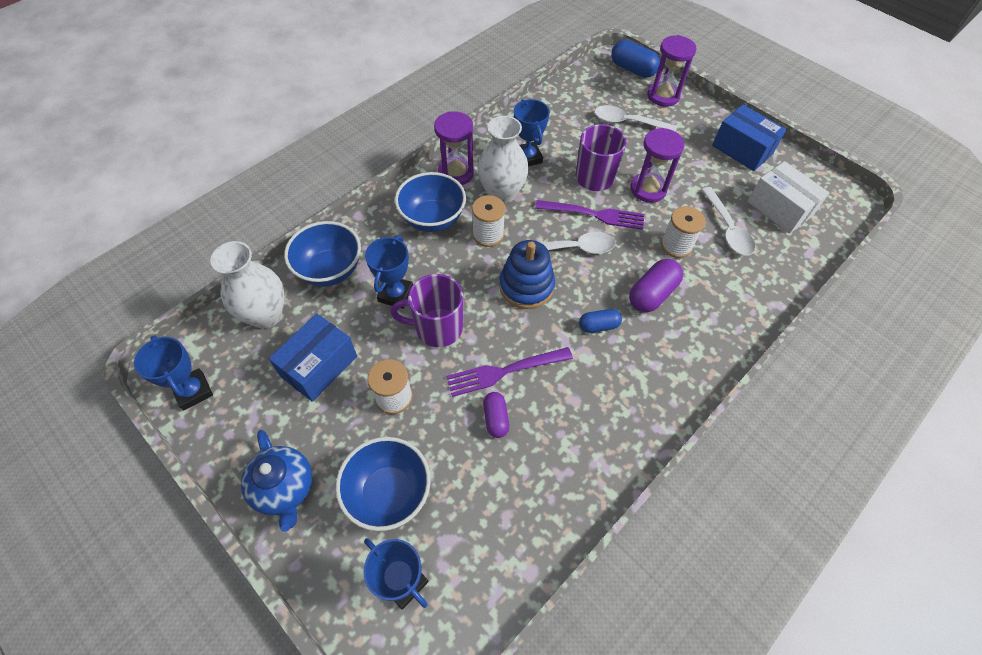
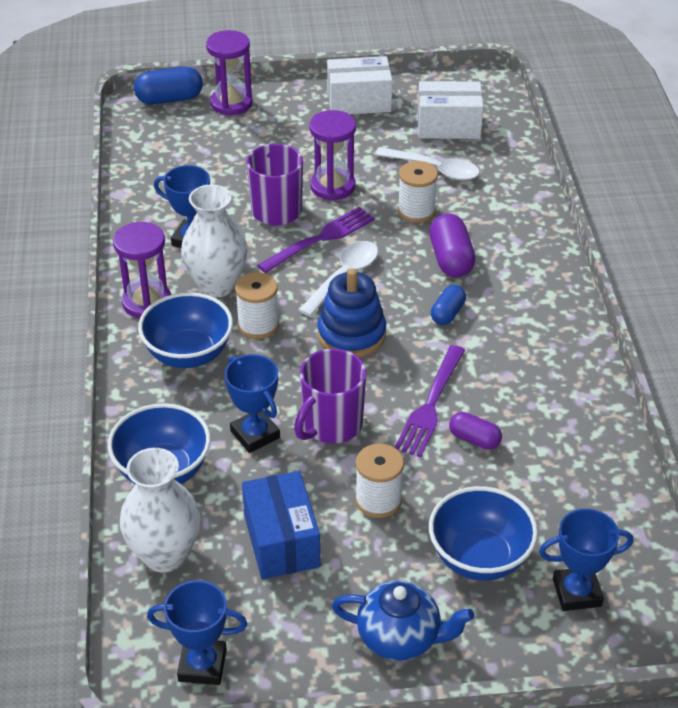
camera: 50 degrees left, 15 degrees down
(627, 122) = (235, 146): white spoon -> none
(742, 150) = (359, 101): blue box -> white box

